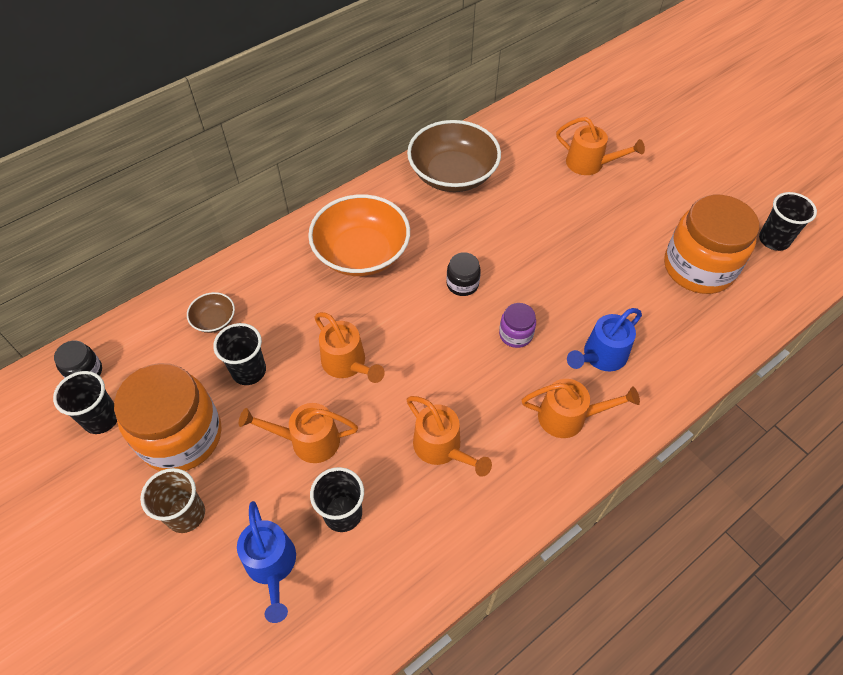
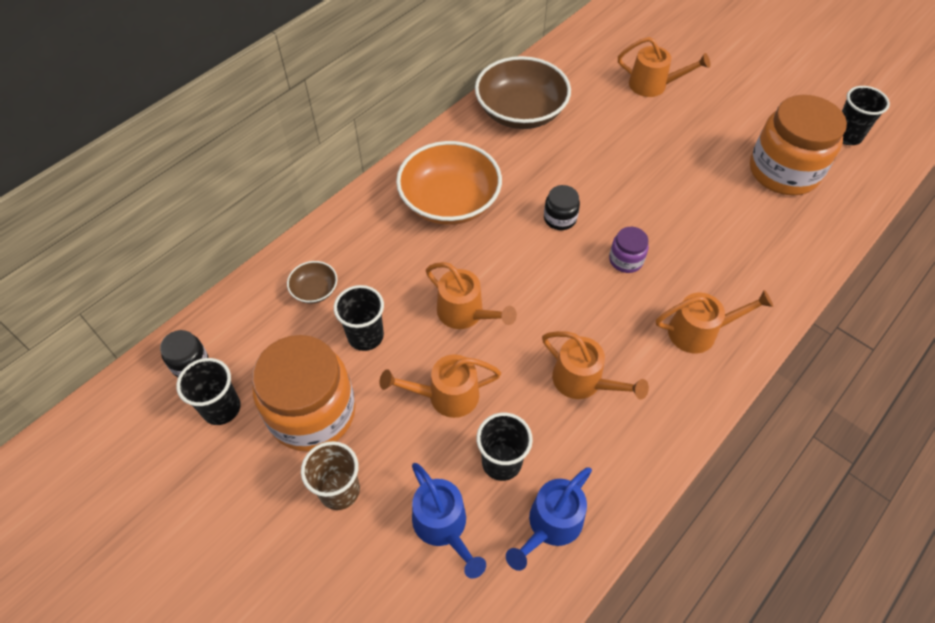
camera: 10 degrees left, 0 degrees up
(600, 356) = (713, 269): blue watering can -> blue watering can (550, 526)

